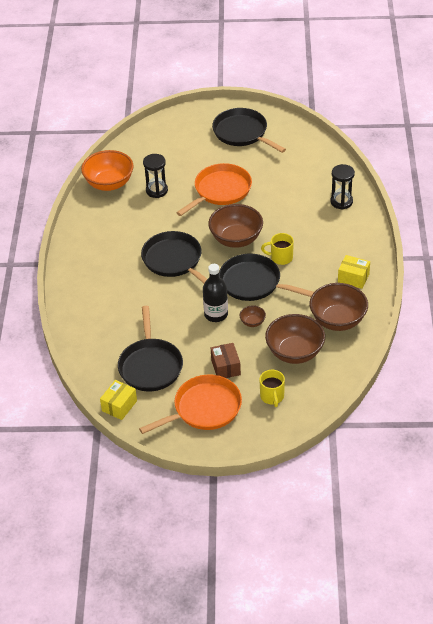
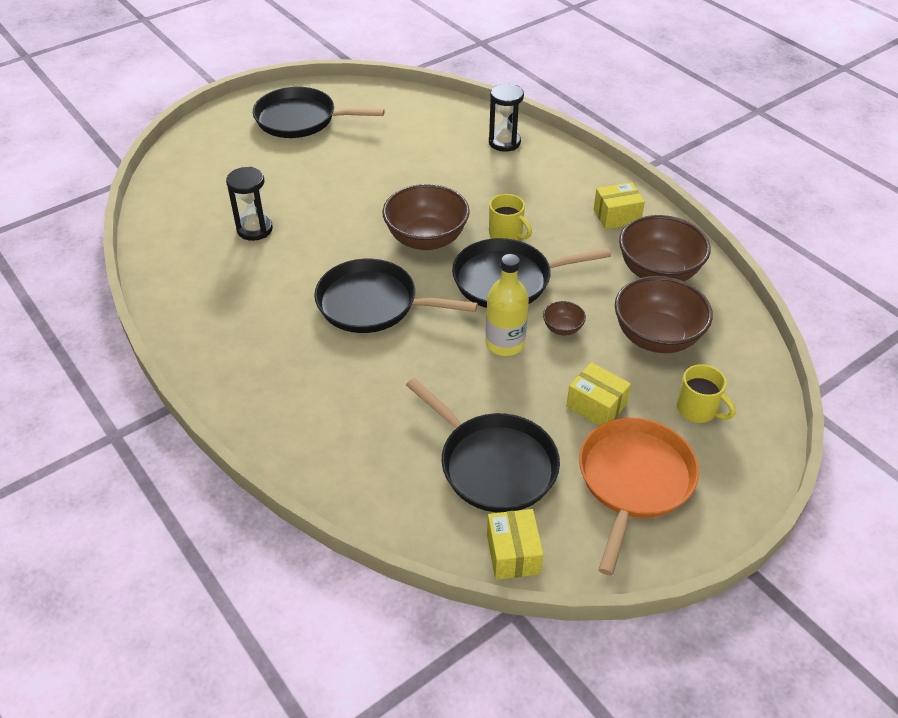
camera: 40 degrees left, 0 degrees up
(109, 183) = (174, 250): orange bowl -> none
(216, 314) = (505, 343): black bottle -> yellow bottle
(220, 190) = (343, 192): orange pan -> none
(225, 367) = (596, 406): brown box -> yellow box
(280, 258) = (506, 234): yellow mug -> yellow mug turned 105 degrees counterclockwise

